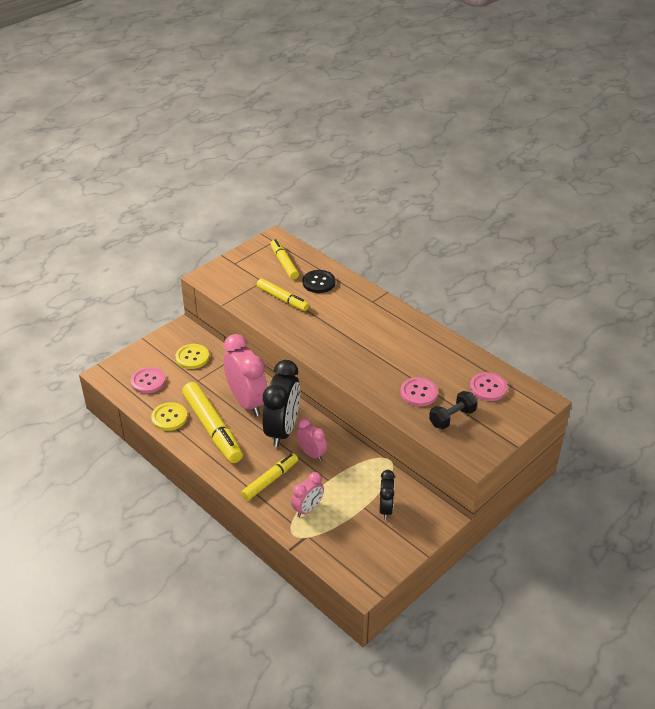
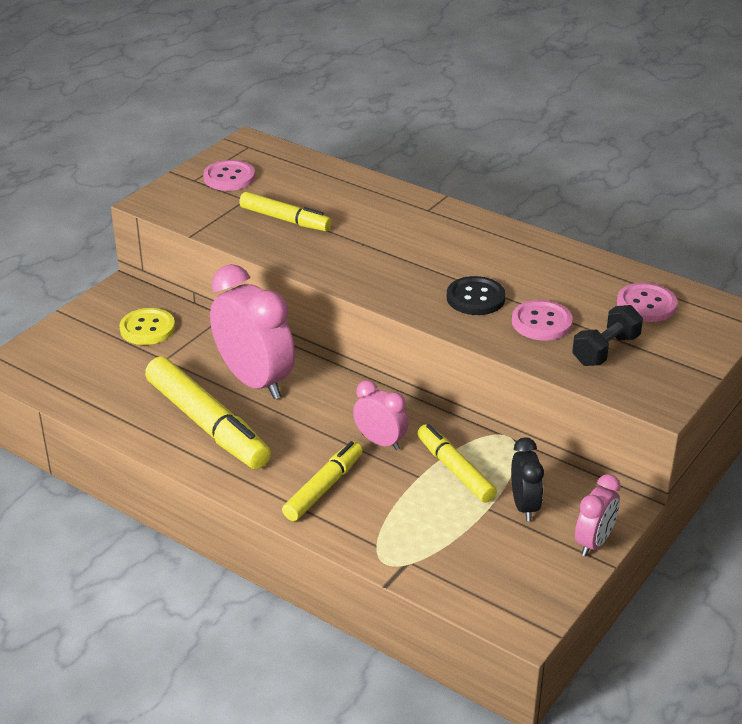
camera: 10 degrees left, 5 degrees down
(148, 381) = (82, 369): pink button -> pink button (229, 177)
(169, 417) = (131, 417): yellow button -> none
(282, 430) = (323, 414): black clock -> none
(284, 263) = (273, 173): yellow marker -> yellow marker (455, 470)
(308, 509) = (398, 522): pink clock -> pink clock (594, 542)
(318, 282) = (336, 193): black button -> black button (475, 298)

